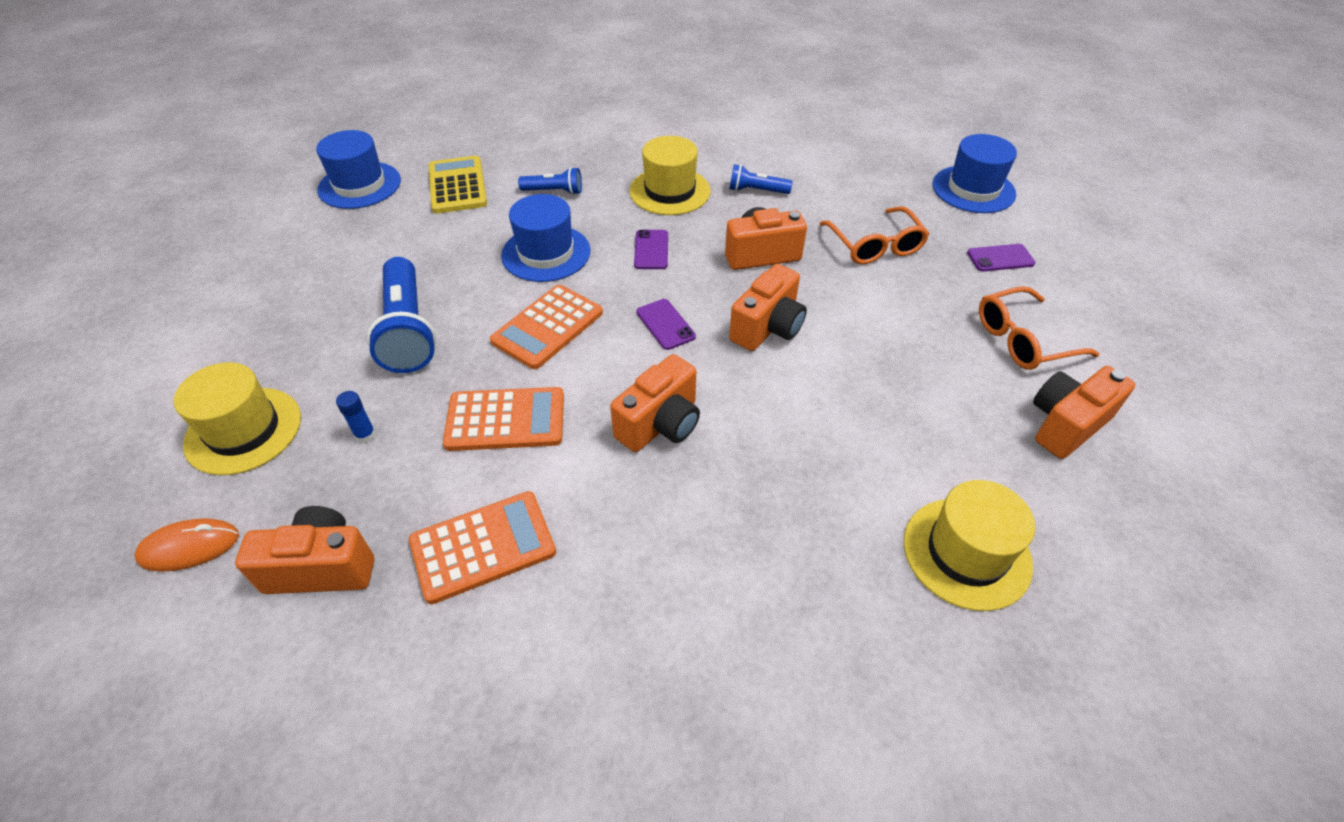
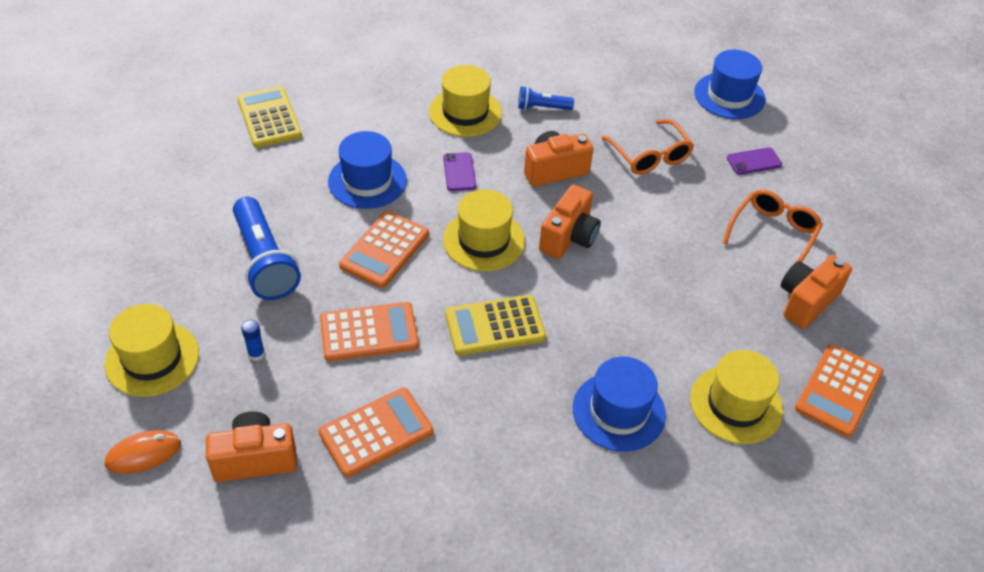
camera: 10 degrees left, 0 degrees up
(359, 185) = (176, 122): blue hat -> blue hat (619, 411)
(554, 191) = (360, 118): blue flashlight -> none
(660, 424) = (495, 326): orange camera -> yellow calculator
(665, 324) = (484, 240): purple phone -> yellow hat
(1023, 340) = (773, 233): orange glasses -> orange glasses turned 150 degrees clockwise
(1112, 546) = (838, 390): none -> orange calculator

